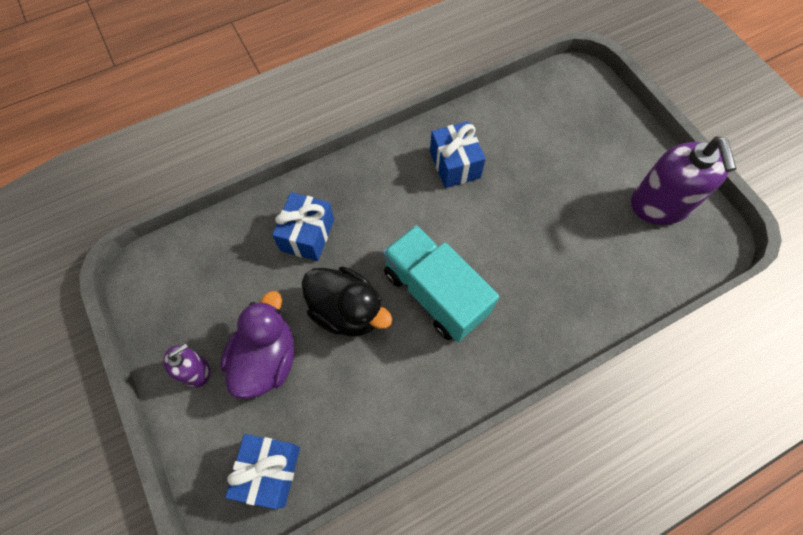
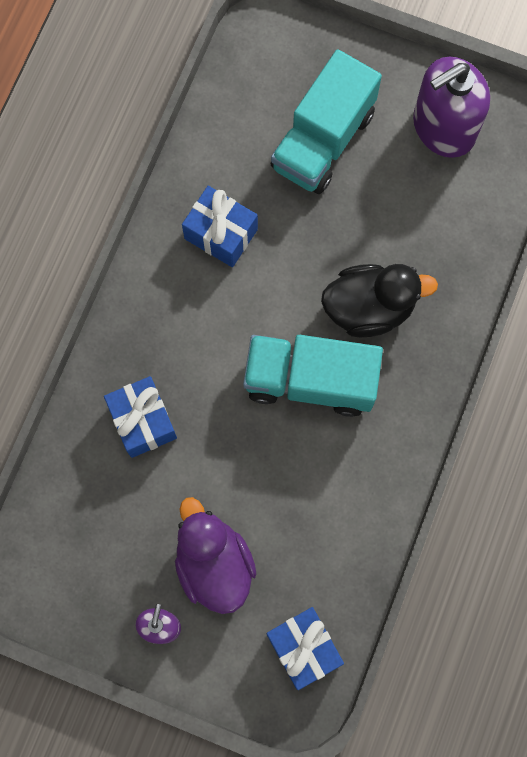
camera: 40 degrees left, 10 degrees up
(347, 311) = (246, 462): black duck -> black duck (369, 308)
(567, 158) = (323, 140): none -> turquoise truck
(659, 205) = (443, 127): purple soap dispenser -> purple soap dispenser turned 105 degrees clockwise

